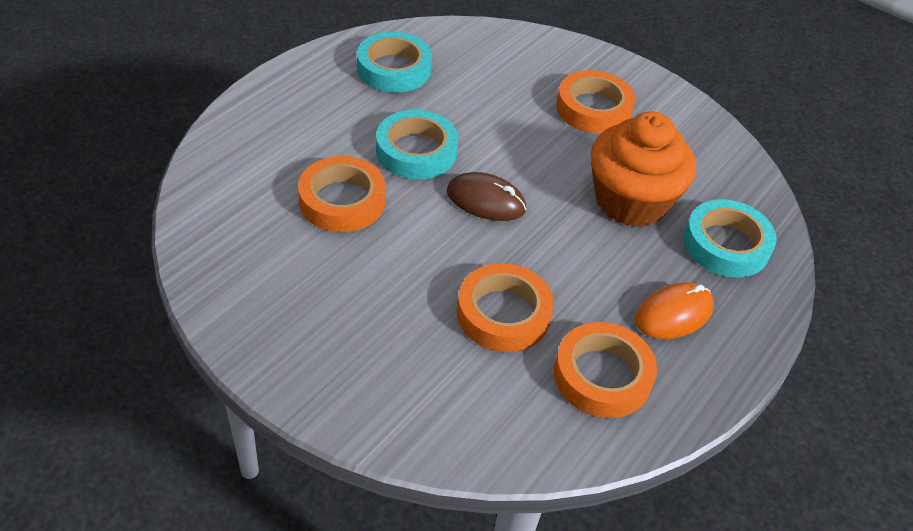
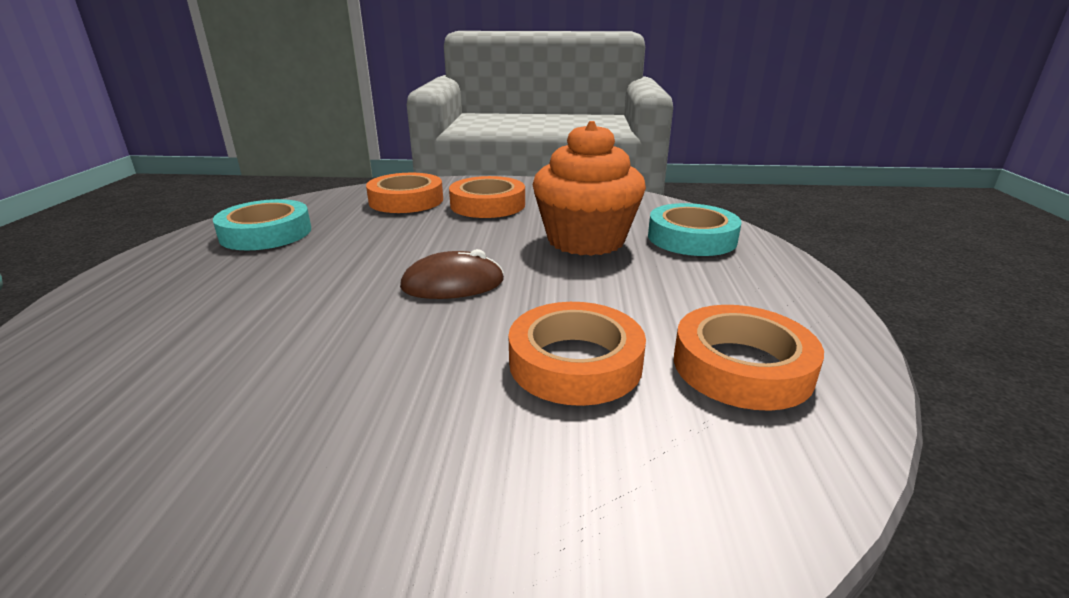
camera: 30 degrees left, 20 degrees down
(342, 201) = (270, 344): orange tape -> orange tape (406, 200)
(416, 151) = (339, 276): turquoise tape -> none
(674, 314) = (724, 292): orange mouse -> none

